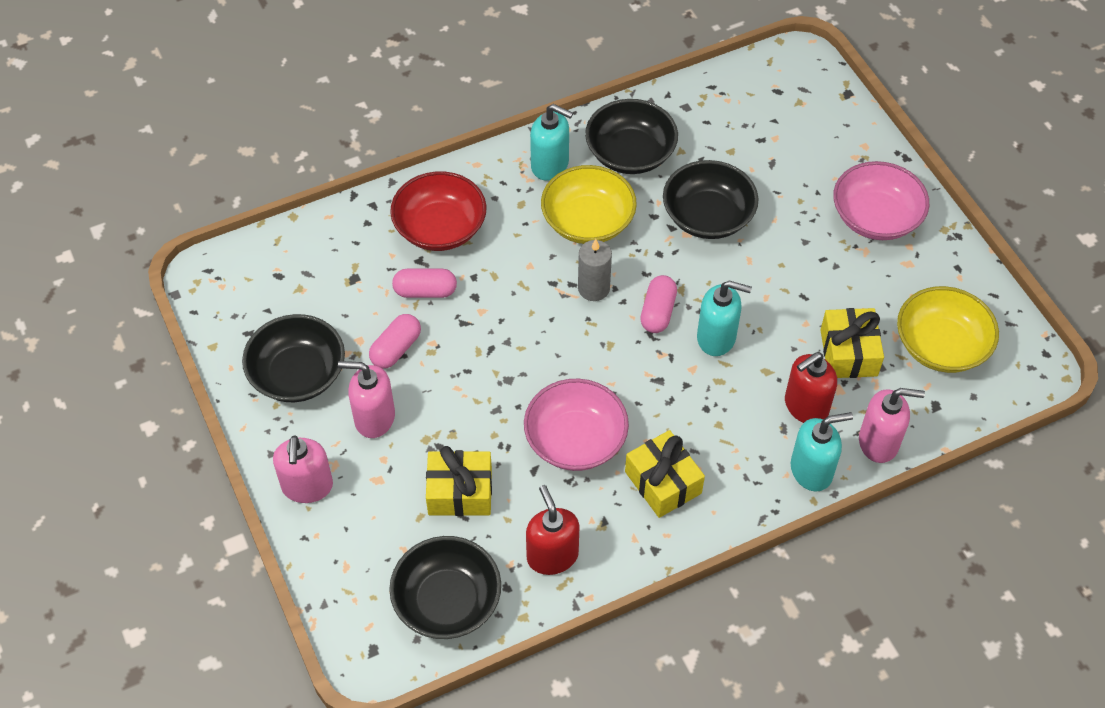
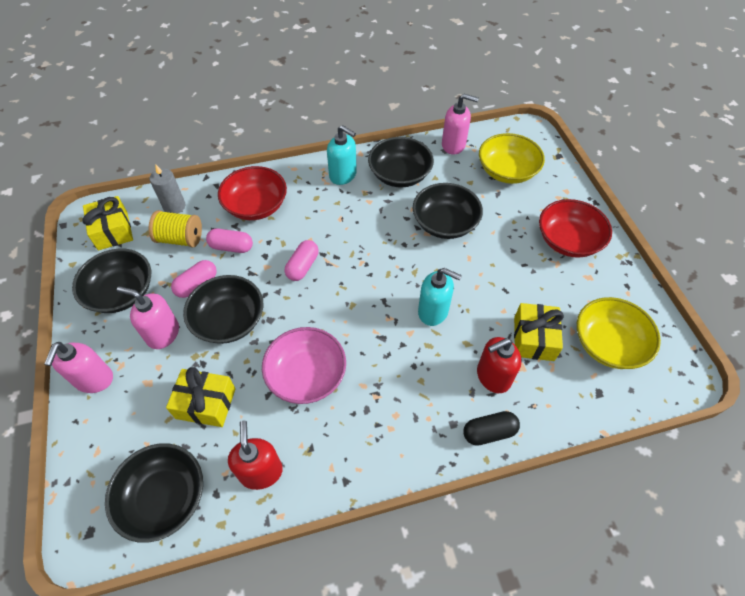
camera: 10 degrees right, 0 degrees up
(350, 290) = (180, 239): none -> yellow spool
(455, 388) = (229, 320): none -> black bowl
(588, 221) = (359, 215): yellow bowl -> yellow bowl (507, 171)
(593, 288) = (351, 262): grey candle -> grey candle (174, 206)
(658, 312) = (393, 286): pink capsule -> pink capsule (302, 266)
(663, 482) = (366, 422): yellow gift -> yellow gift (113, 231)
(811, 470) = (489, 432): turquoise soap dispenser -> black capsule
(875, 217) = (568, 240): pink bowl -> red bowl
(879, 442) = (548, 417): pink soap dispenser -> pink soap dispenser (453, 145)

